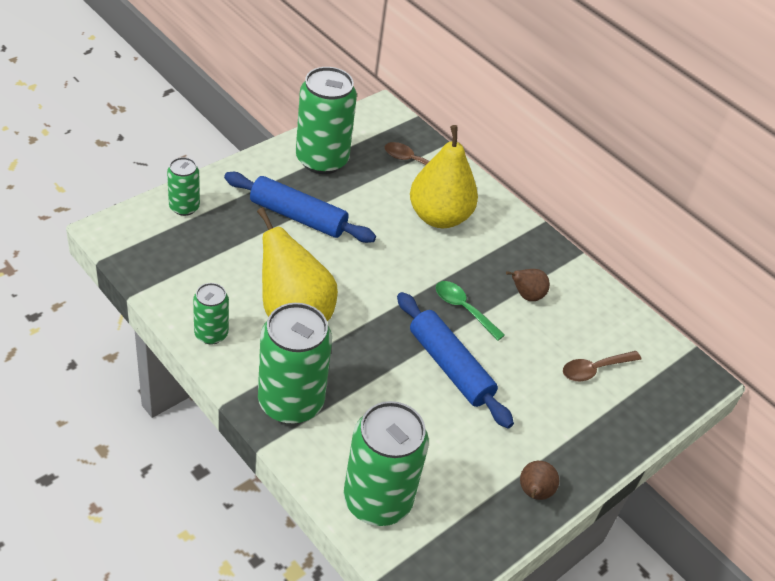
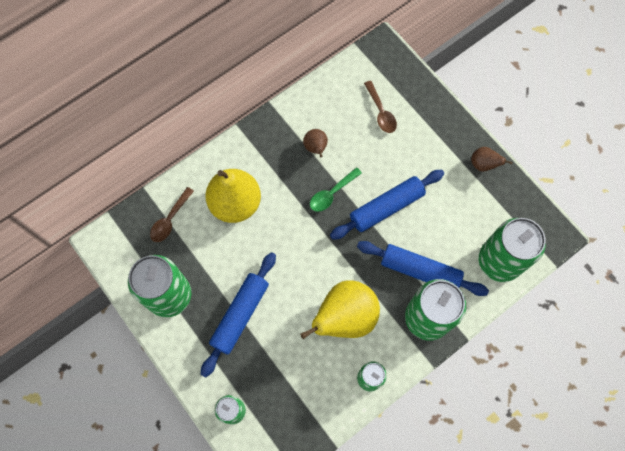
camera: 80 degrees left, 25 degrees up
(359, 399) = (420, 270): none -> blue rolling pin

